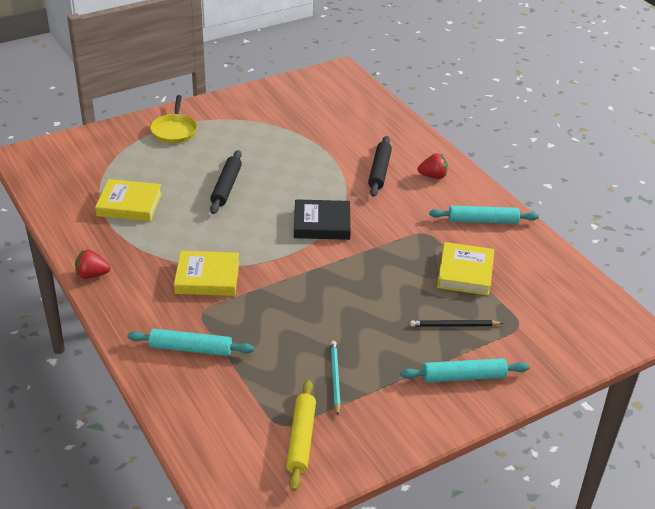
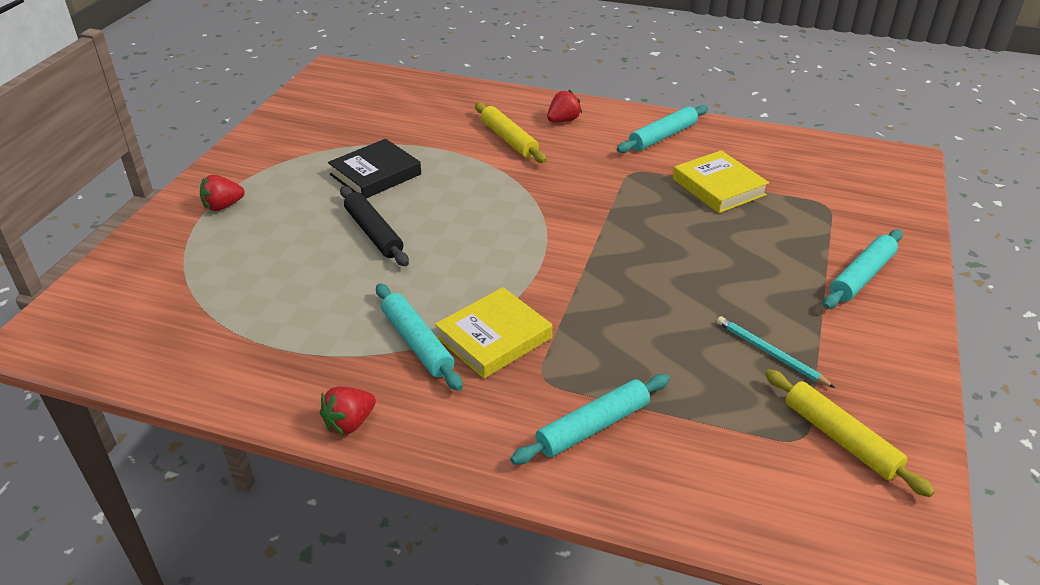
camera: 40 degrees left, 0 degrees up
(129, 204) = (281, 313): yellow book -> none
(169, 257) = (417, 343): none -> turquoise rolling pin
(174, 130) = (223, 206): yellow pan -> red strawberry
(322, 224) = (529, 215): black book -> black book (375, 174)
(379, 171) = (509, 140): black rolling pin -> yellow rolling pin
(454, 325) = (783, 237): black pencil -> none

